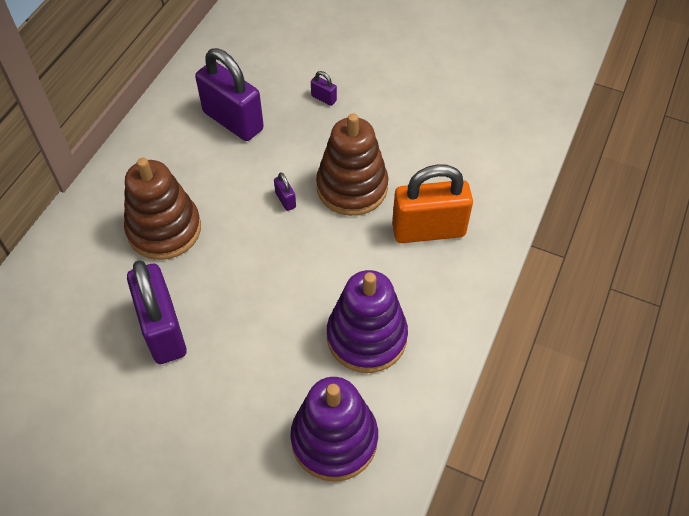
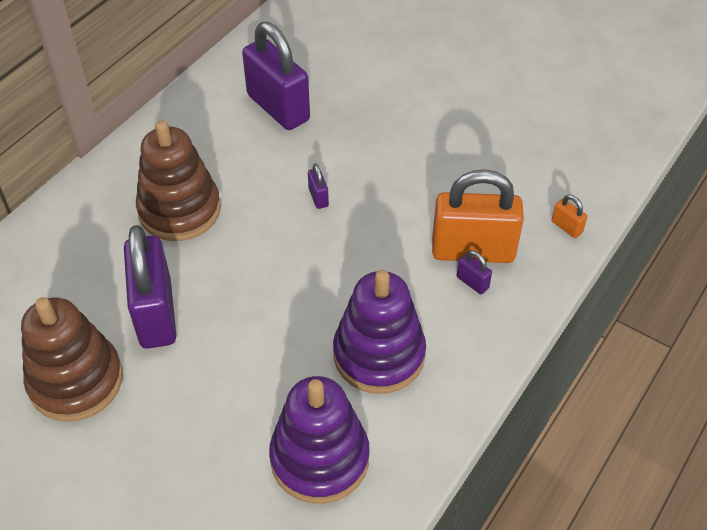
camera: 10 degrees right, 5 degrees down
(324, 98) = (383, 97): purple padlock -> purple padlock (472, 282)
(352, 187) = (395, 194): brown stacking toy -> brown stacking toy (76, 381)
(503, 197) = (566, 227): none -> orange padlock

